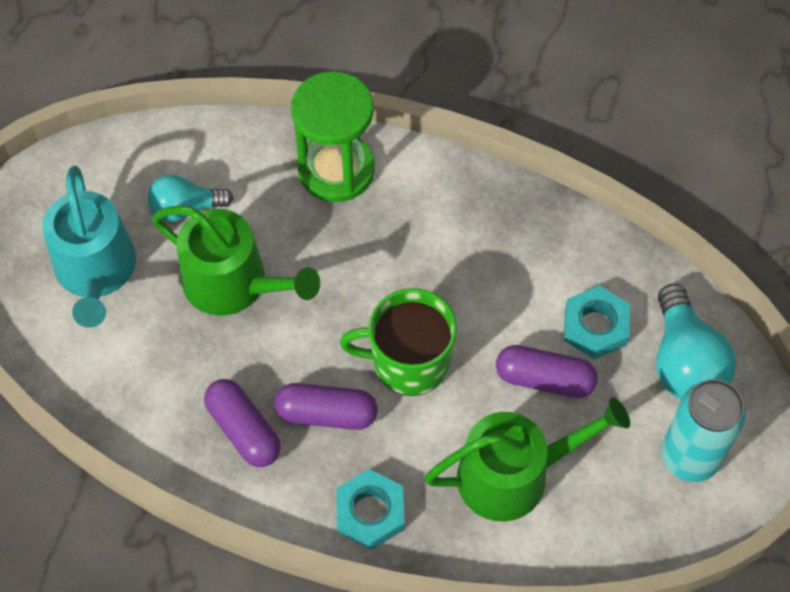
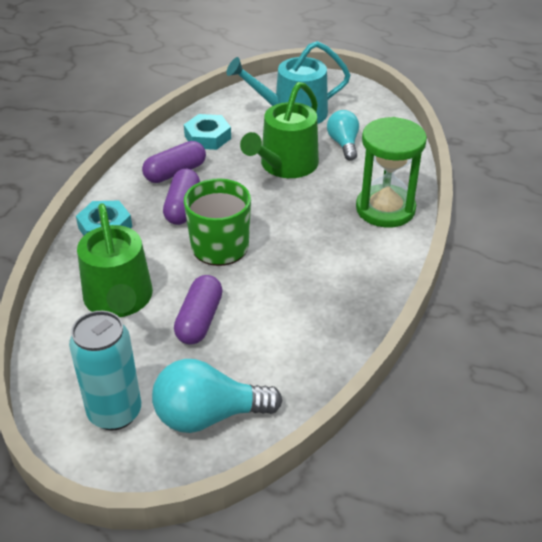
camera: 90 degrees right, 20 degrees down
(595, 326) = (247, 354): turquoise nut -> turquoise nut (207, 137)

